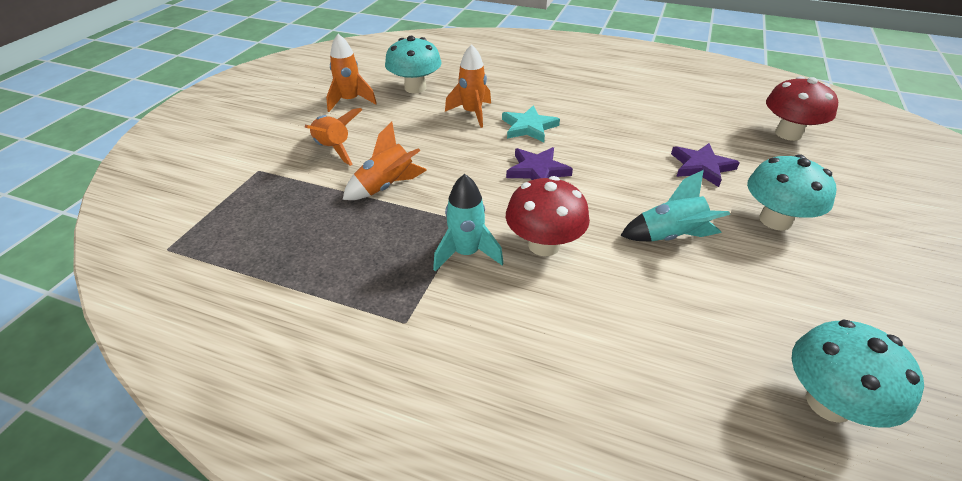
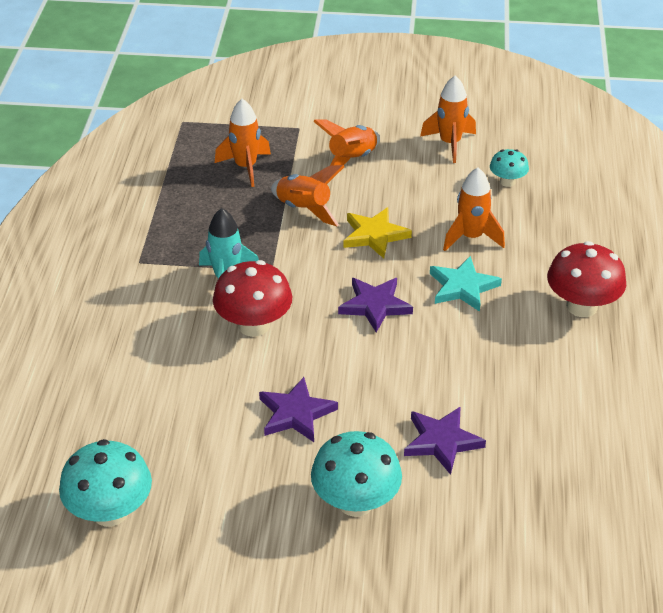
camera: 75 degrees right, 0 degrees up
(293, 213) = (245, 167): none -> orange rocket
(415, 88) = (507, 182): turquoise mushroom -> turquoise mushroom, size x0.56
(446, 155) = (374, 235): none -> yellow star
(670, 236) = (296, 413): turquoise rocket -> purple star
(788, 133) = (571, 537): red mushroom -> red mushroom (581, 306)

